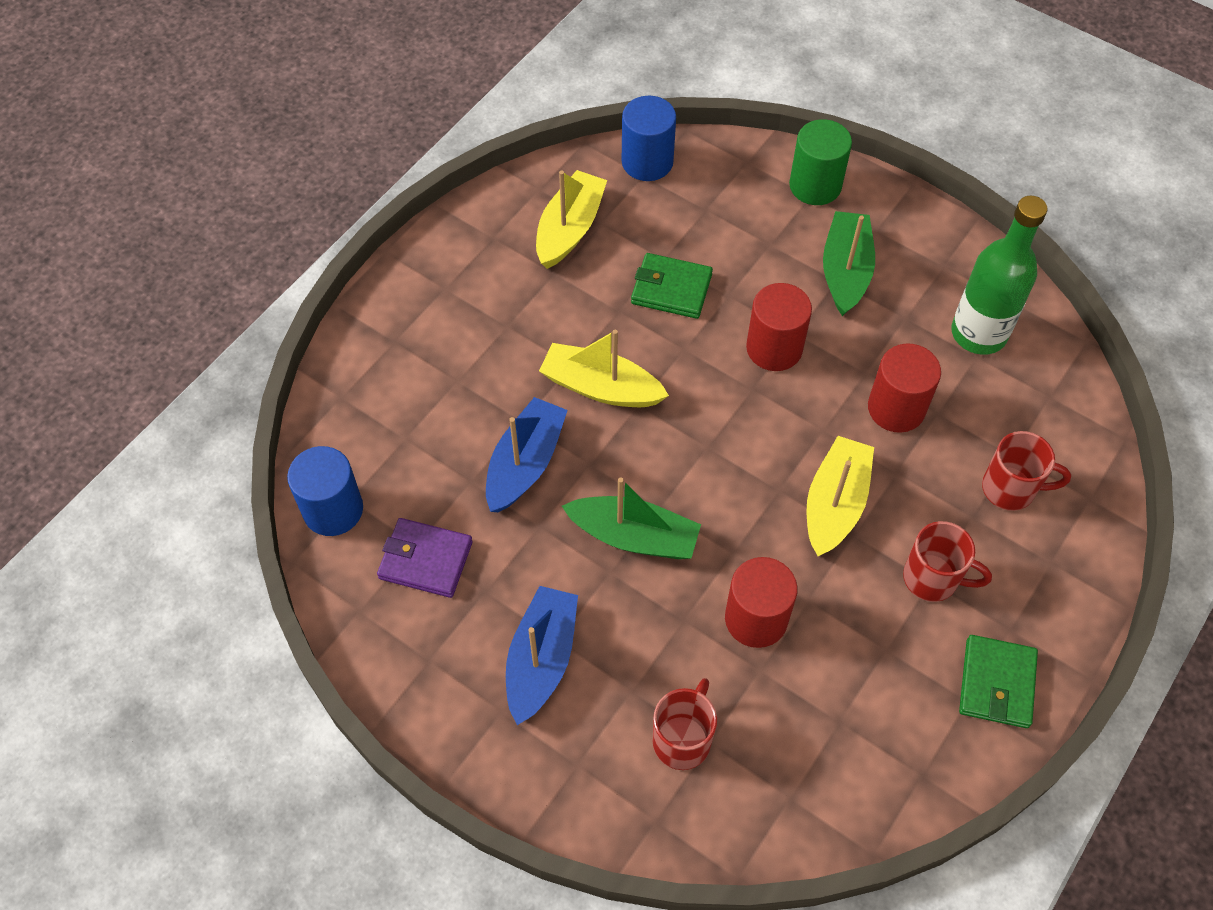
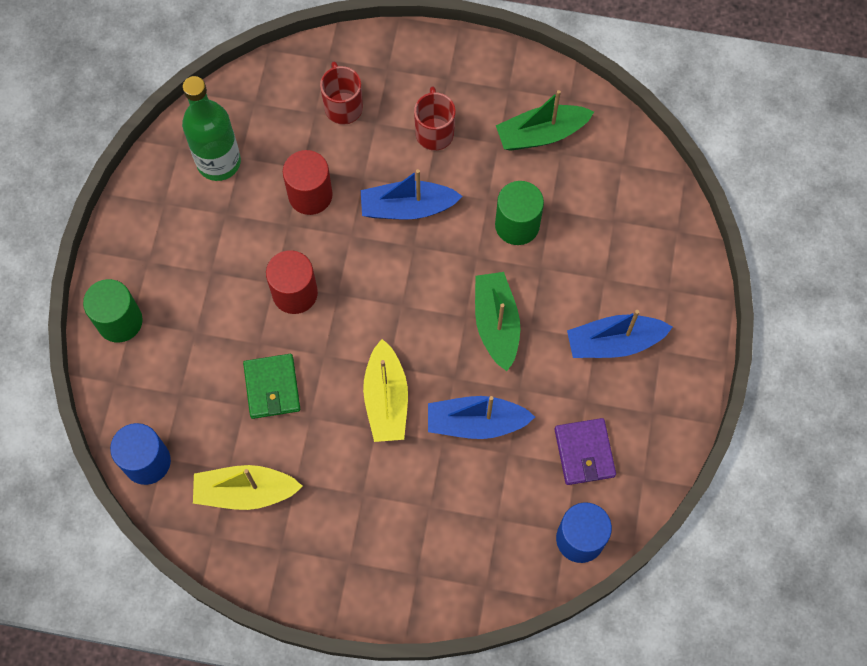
camera: 115 degrees left, 10 degrees up
(682, 739) = (620, 236): red mug -> none
(756, 619) = (517, 225): red cylinder -> green cylinder
(835, 504) = (407, 208): yellow boat -> blue boat
(845, 271) = (199, 269): green boat -> green boat (541, 134)
(997, 683) = (489, 76): green wallet -> none

